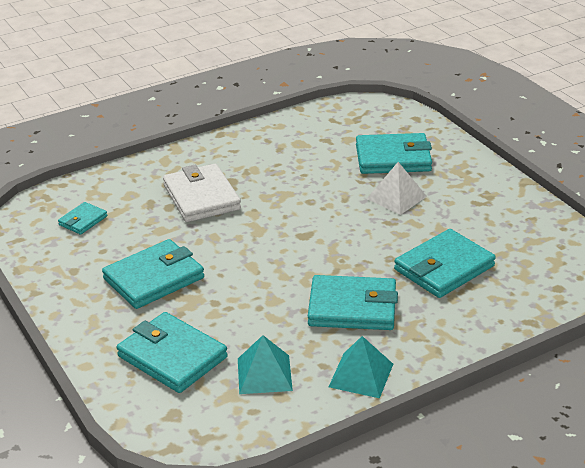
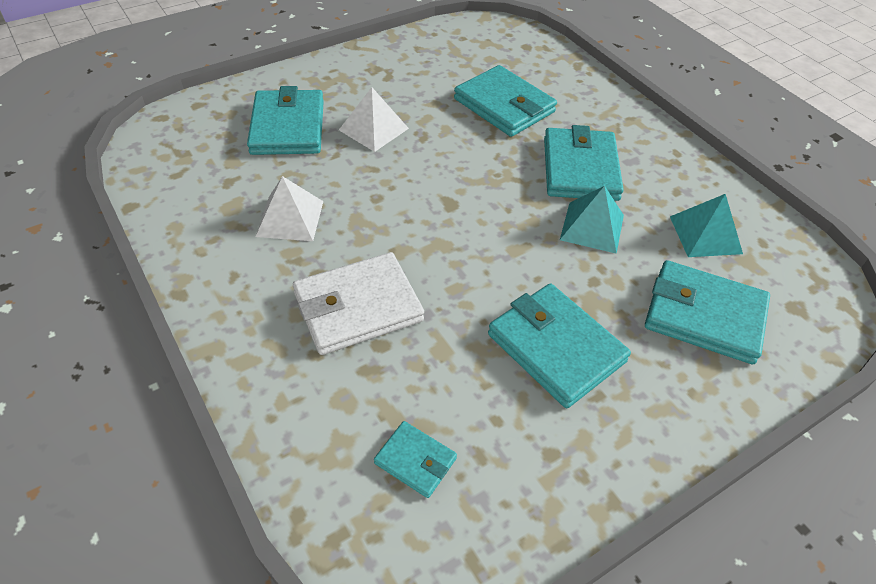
camera: 95 degrees left, 15 degrees up
(172, 357) = (704, 315): turquoise wallet -> turquoise wallet turned 75 degrees clockwise
(287, 166) = (290, 218): none -> white pyramid
(361, 375) = (682, 166): turquoise pyramid -> turquoise pyramid (592, 227)

